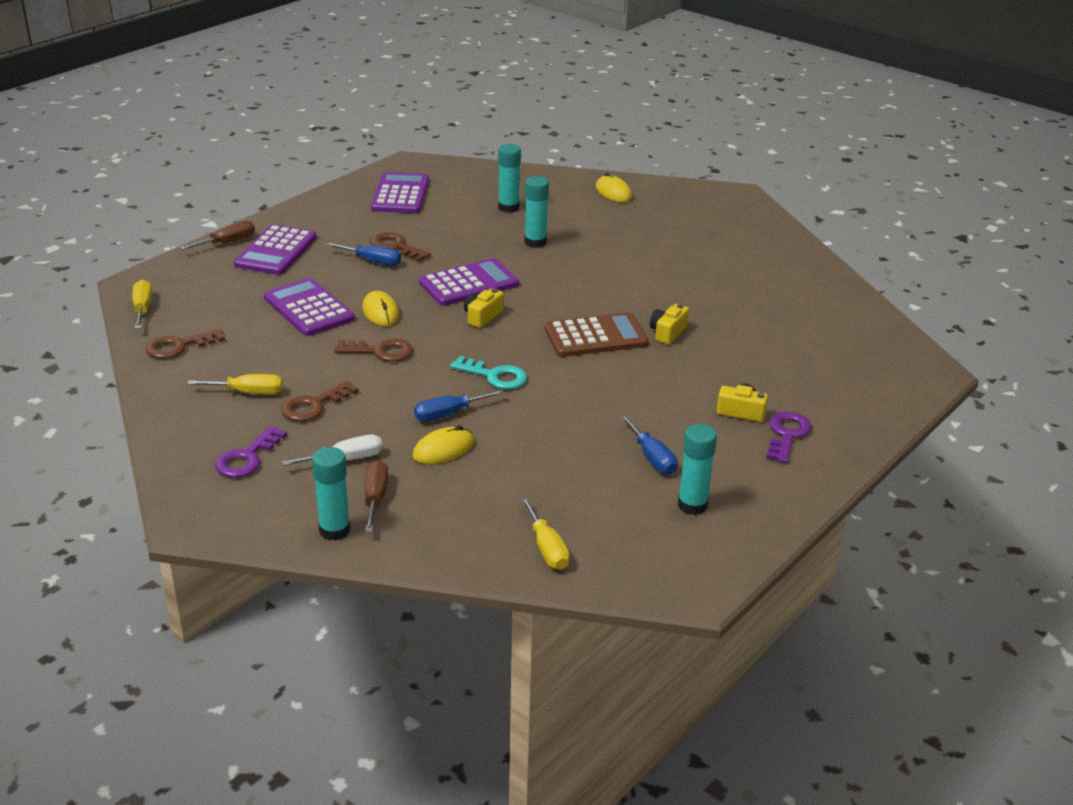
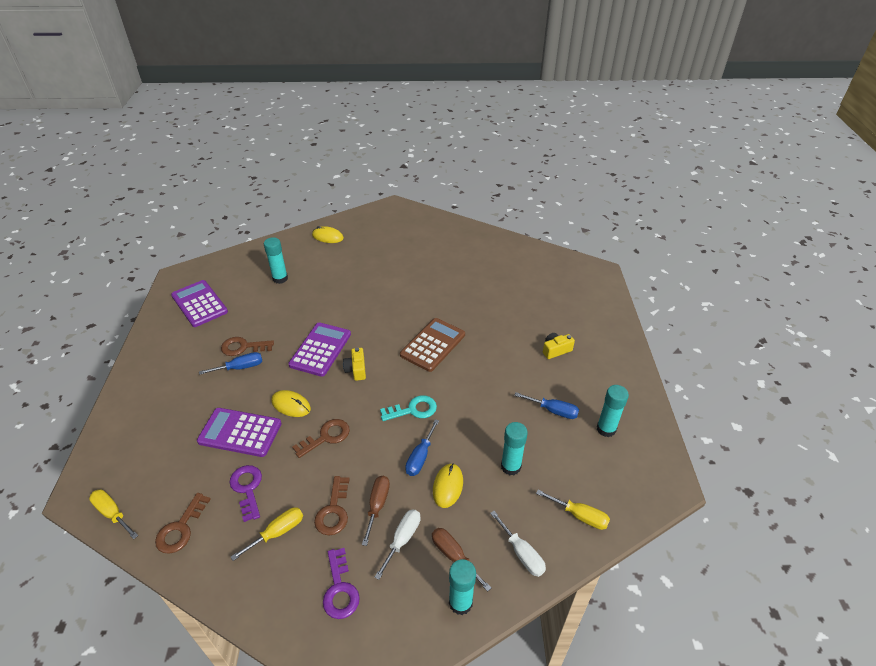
camera: 40 degrees left, 10 degrees up
(227, 242) = (116, 412): brown screwdriver -> brown screwdriver (377, 505)
(276, 251) = (162, 398): purple calculator -> none
(442, 536) = (521, 553): none -> white screwdriver
(535, 242) = (324, 296): turquoise glue stick -> turquoise glue stick (511, 466)
(667, 332) = (464, 319): yellow camera -> none
(787, 435) = (590, 351): purple key -> purple key (247, 489)

